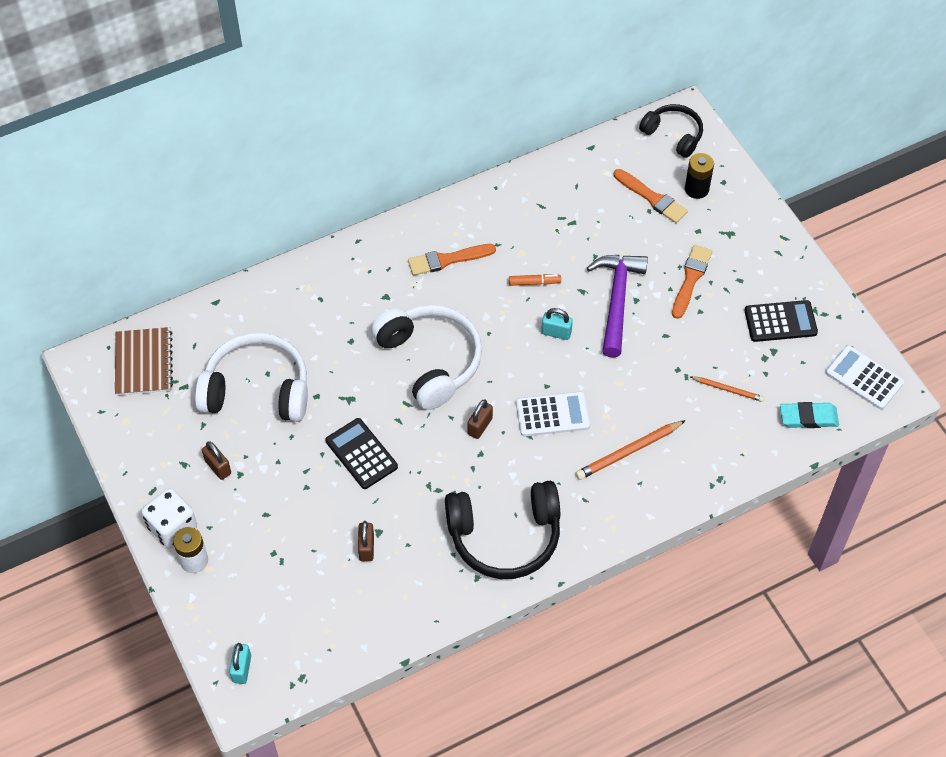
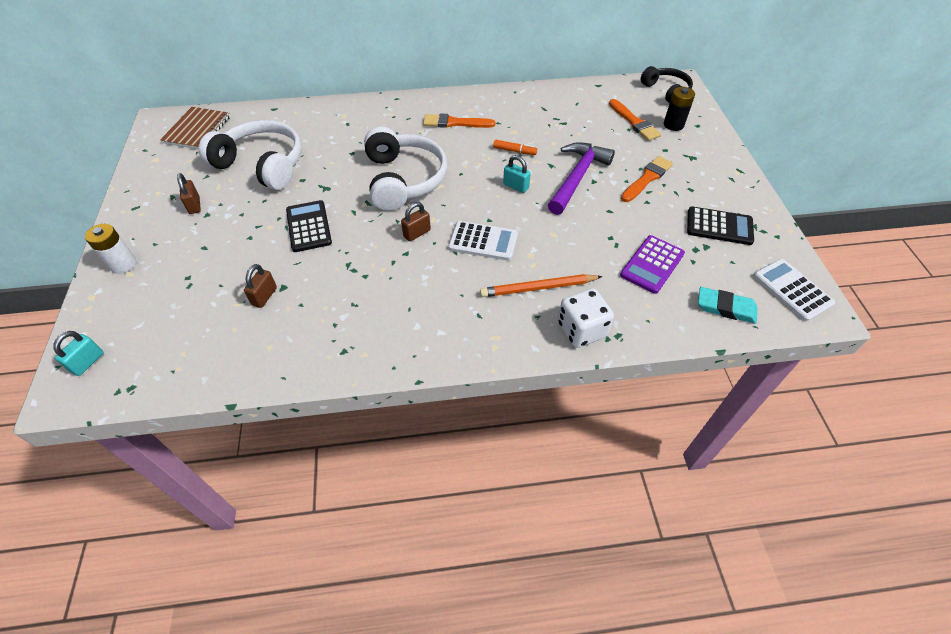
camera: 20 degrees right, 5 degrees down
(172, 527) = (127, 236): white dice -> white dice (581, 330)
(505, 537) = (389, 324): black headphones -> none
(728, 389) = (652, 264): orange pencil -> purple calculator

